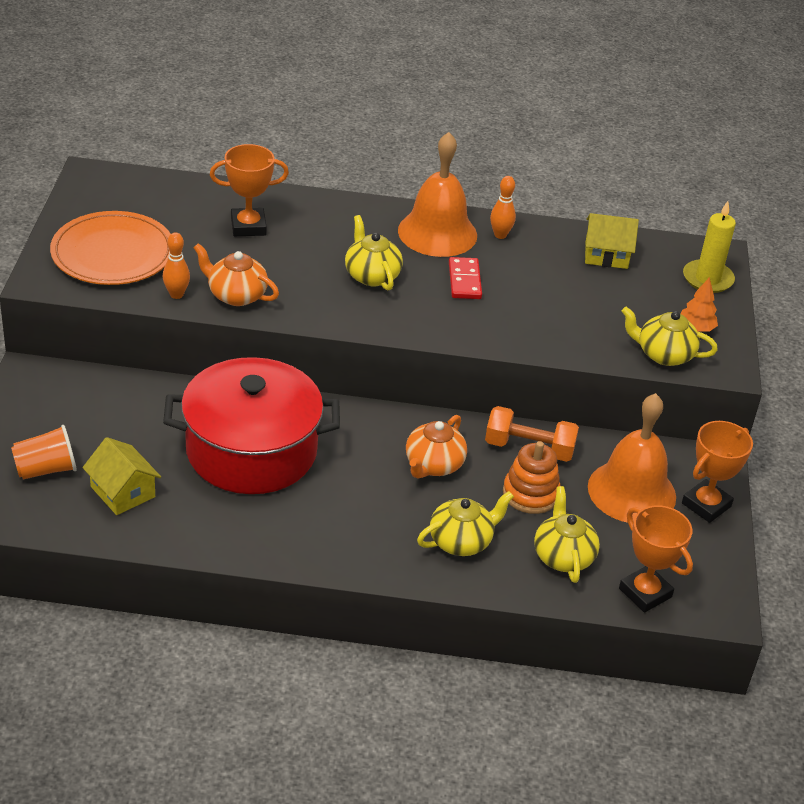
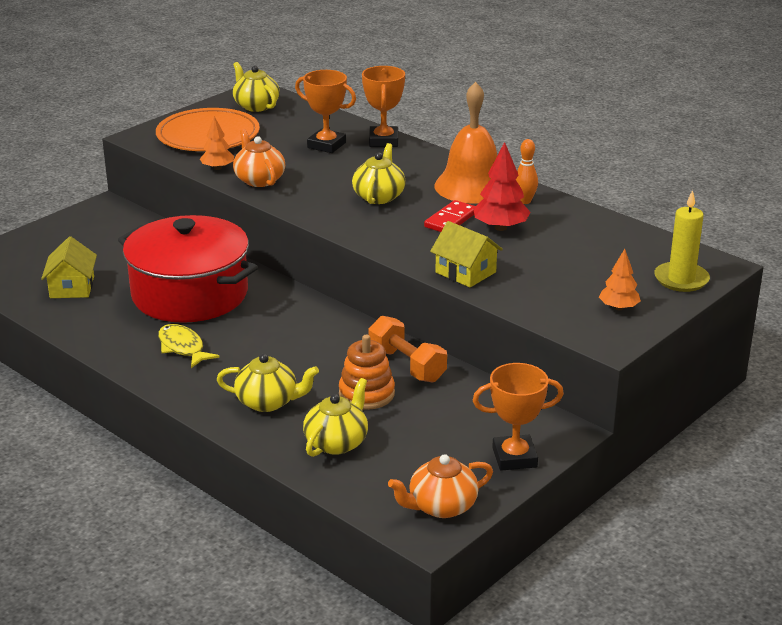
camera: 40 degrees right, 10 degrees down
(46, 469) = (42, 259): orange cup -> none
(176, 294) = (217, 168): orange bowling pin -> orange tree
(318, 516) = (183, 347): none -> yellow fish
(433, 465) = (313, 348): orange teapot -> orange teapot (441, 506)
(515, 274) = (500, 228): none -> red tree
(606, 255) = (604, 238): yellow house -> yellow house (465, 272)
(631, 491) = (457, 424): orange bell -> none
(645, 593) = (373, 493): orange trophy -> orange trophy (383, 141)
(663, 354) = (560, 315): yellow teapot -> yellow teapot (256, 106)

